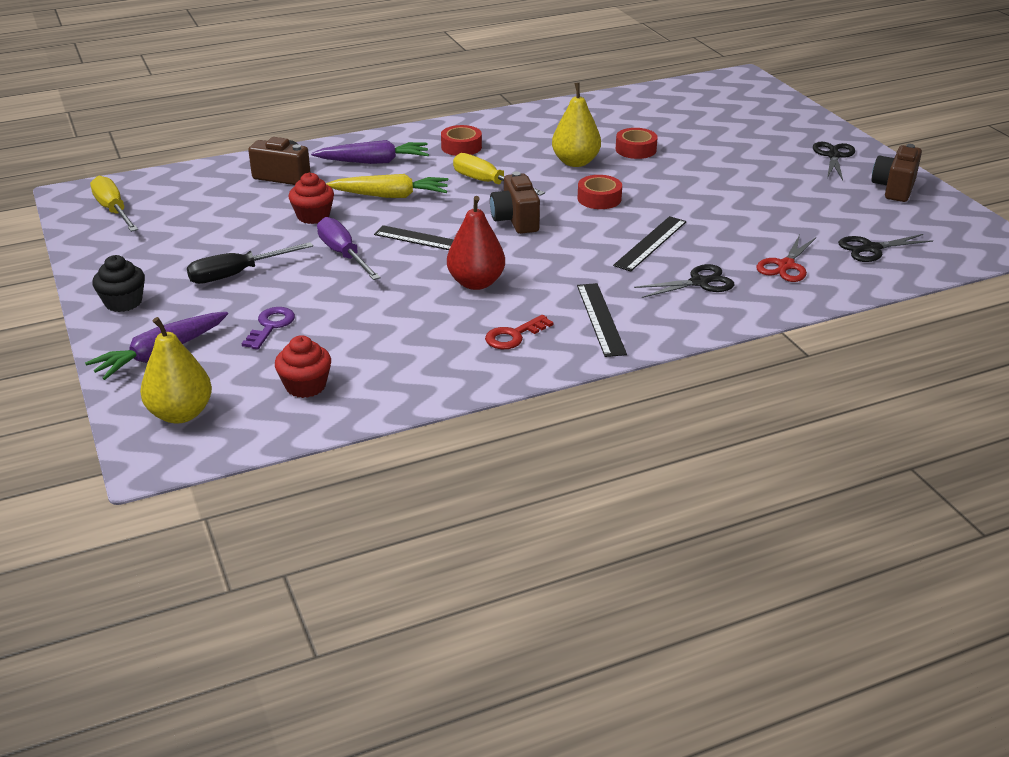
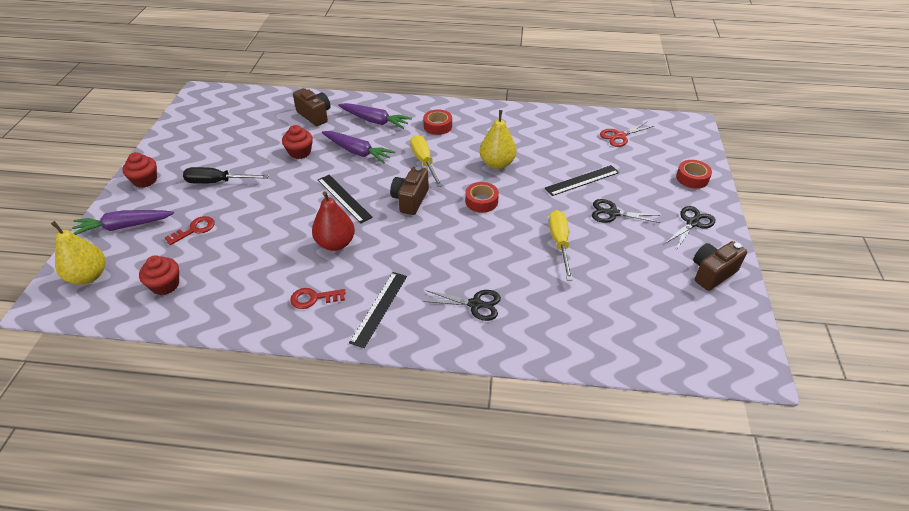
camera: 30 degrees right, 10 degrees up
(113, 210) = (207, 111): yellow screwdriver -> yellow screwdriver (559, 243)
(123, 302) = (145, 180): black cupcake -> red cupcake
(270, 326) = (194, 229): purple key -> red key
(343, 254) = (286, 189): purple screwdriver -> none
(391, 196) = (357, 152): yellow carrot -> purple carrot
(635, 149) = (548, 166): red tape -> red tape (692, 178)
(650, 243) = (477, 254): black ruler -> black ruler (582, 180)
(786, 265) = (552, 315): red scissors -> red scissors (620, 136)
(871, 249) = (635, 326): black scissors -> black scissors (612, 213)

